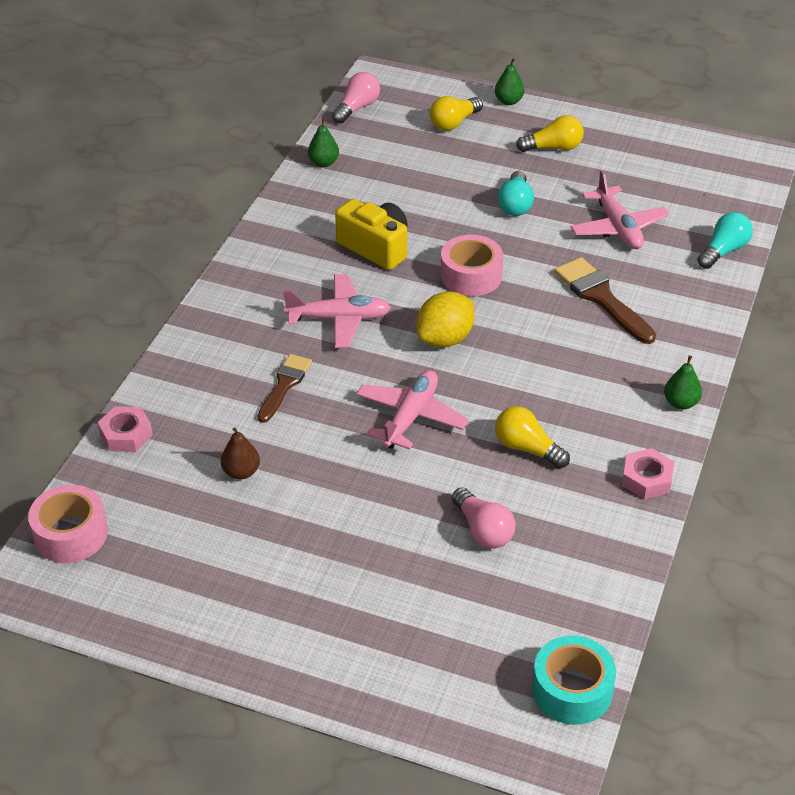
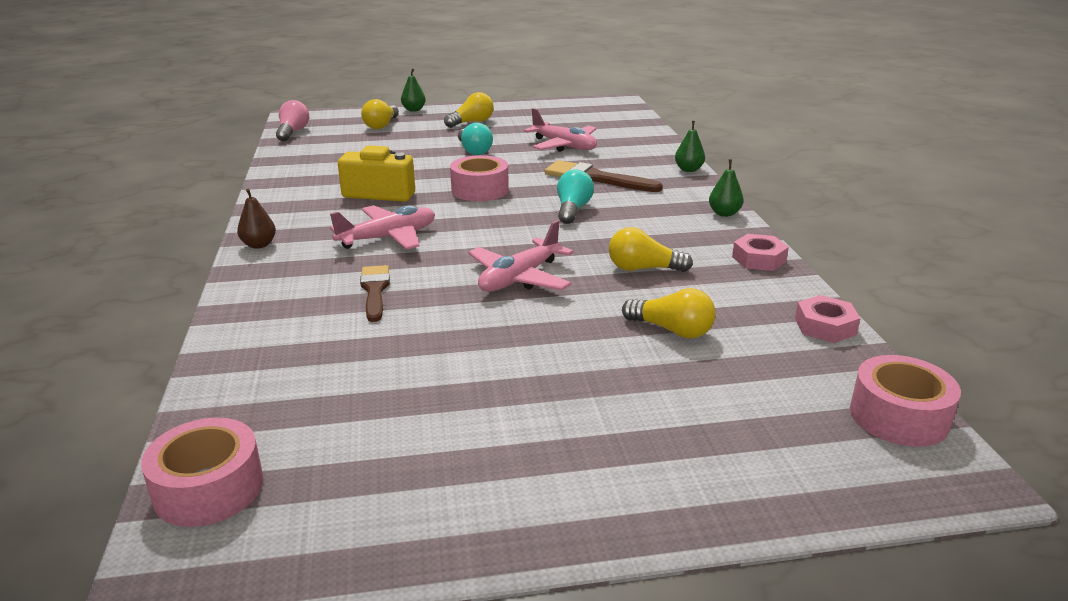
camera: 30 degrees left, 15 degrees down
(126, 434) = (221, 375): pink nut -> pink nut (825, 326)
(241, 472) = (386, 364): brown pear -> brown pear (259, 245)
(323, 163) = (289, 161): green pear -> green pear (688, 170)
(410, 417) = (519, 278): pink plane -> pink plane turned 135 degrees counterclockwise
(445, 339) = (497, 226): yellow lemon -> none
(483, 530) = (672, 330): pink light bulb -> yellow light bulb
(572, 690) = (899, 416): turquoise tape -> pink tape
(723, 251) = (650, 141): turquoise light bulb -> turquoise light bulb (572, 210)

